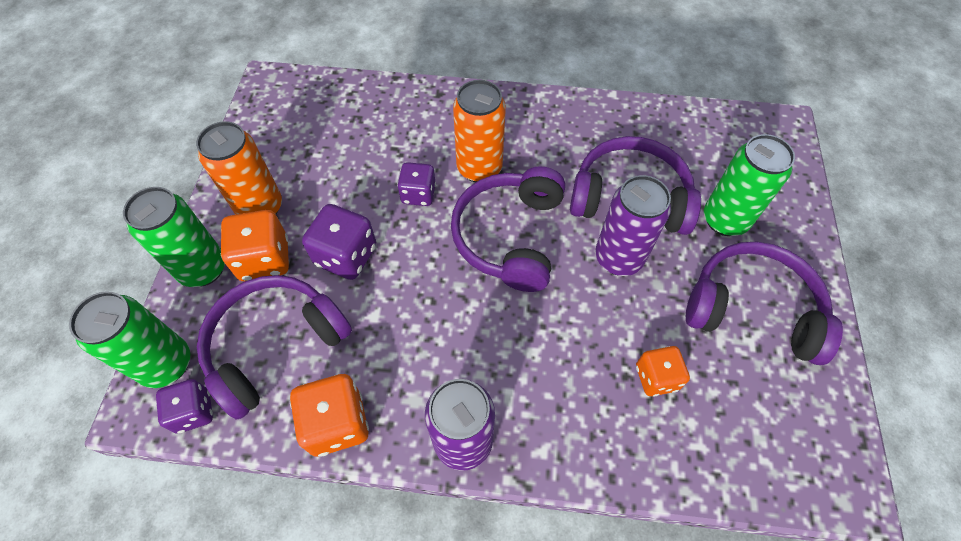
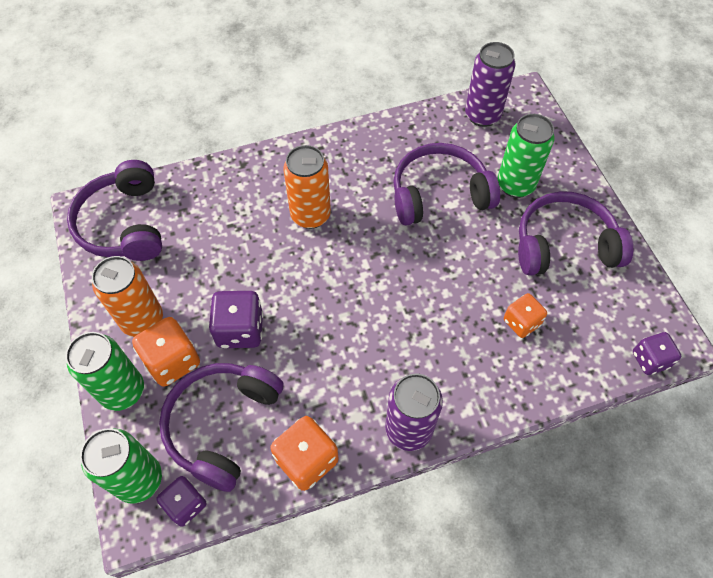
camera: 25 degrees left, 0 degrees up
(418, 194) = (272, 256): purple dice -> purple dice (650, 359)
(509, 236) = (363, 261): purple headphones -> purple headphones (123, 224)
(618, 258) = (453, 245): purple can -> purple can (482, 115)

